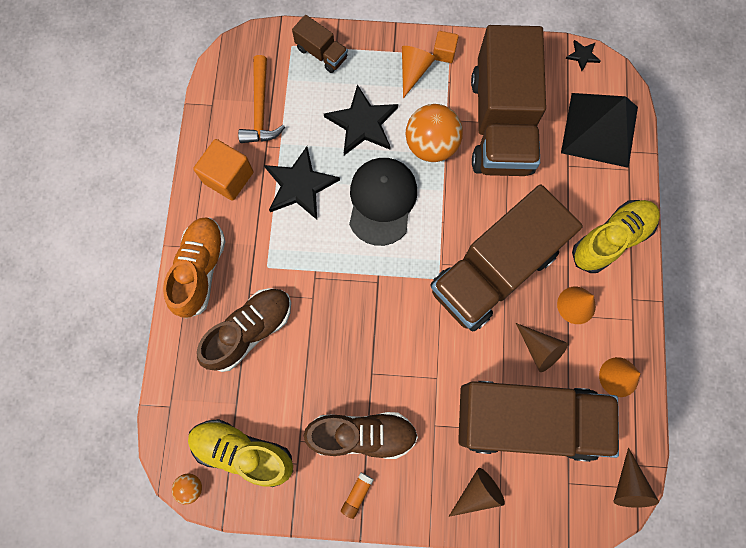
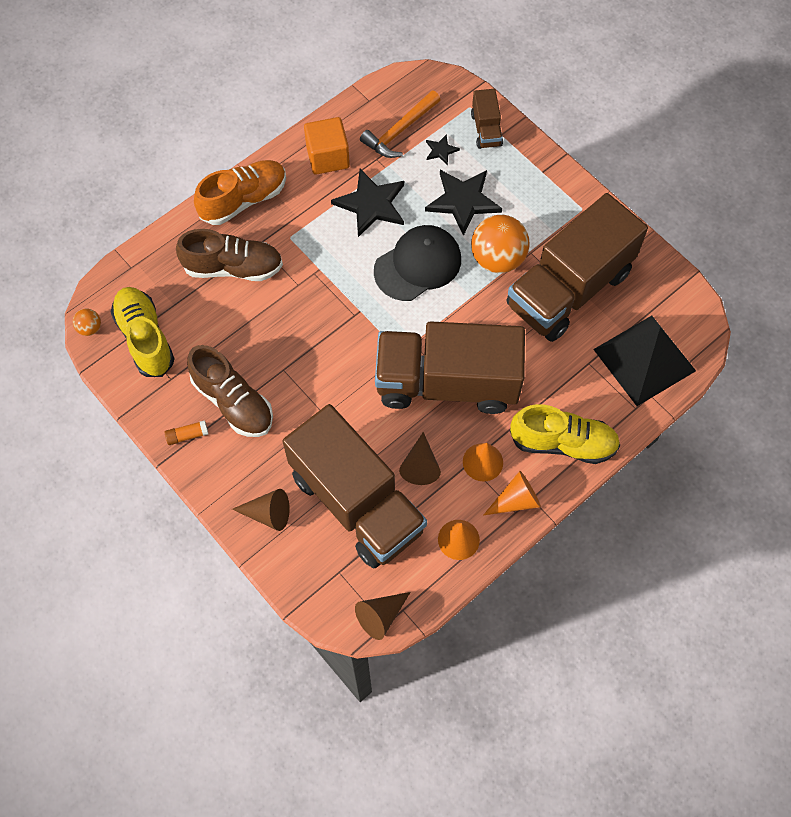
camera: 45 degrees right, 10 degrees down
(413, 71) = (542, 198): orange cone -> orange cone (516, 500)
(444, 53) = (580, 204): orange cube -> none
(582, 55) = (692, 297): black star -> black star (441, 150)

